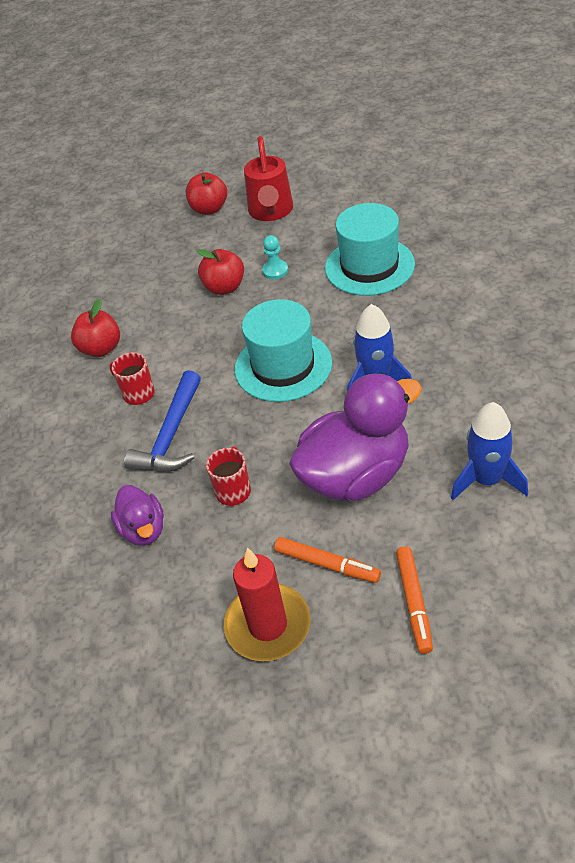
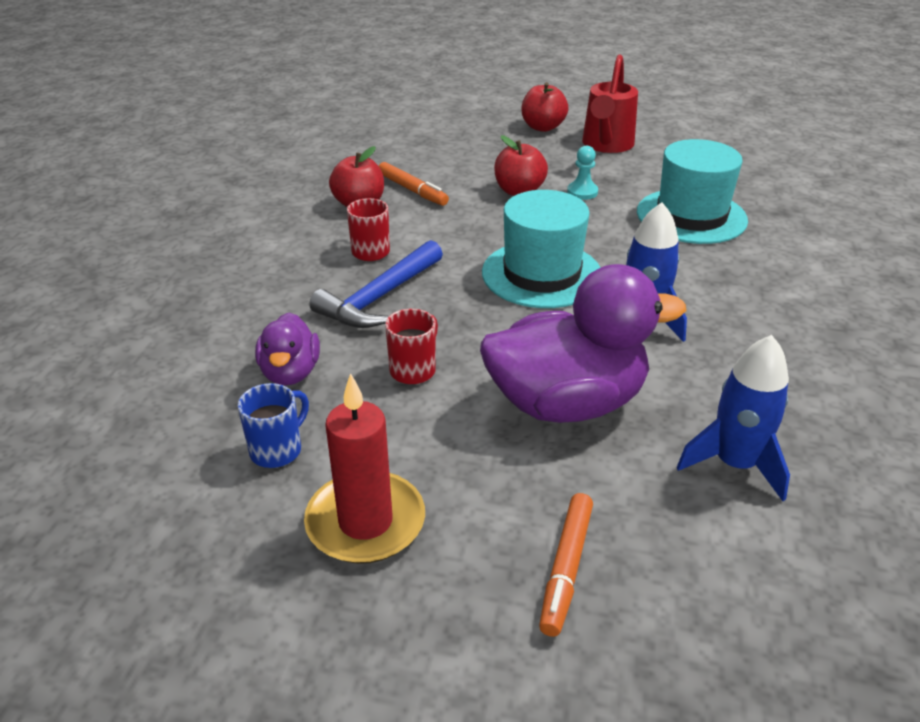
camera: 15 degrees right, 10 degrees down
(173, 597) = (277, 450): none -> blue mug
(327, 564) = (477, 483): orange marker -> orange marker (412, 190)

